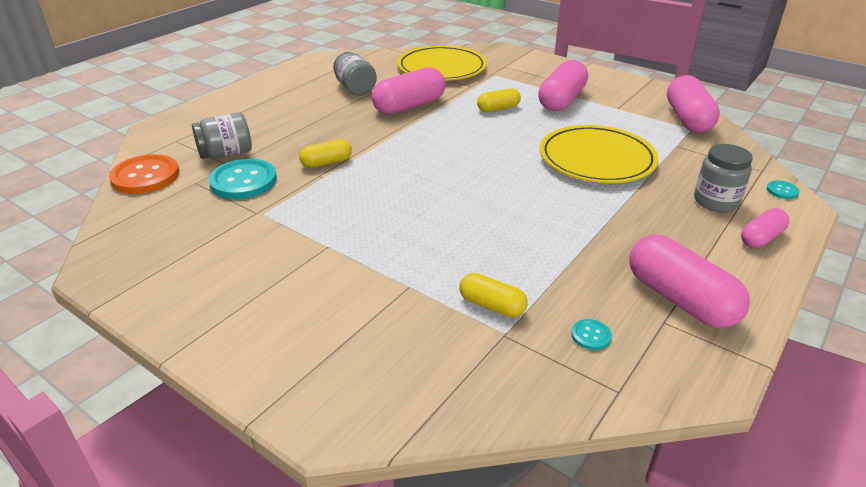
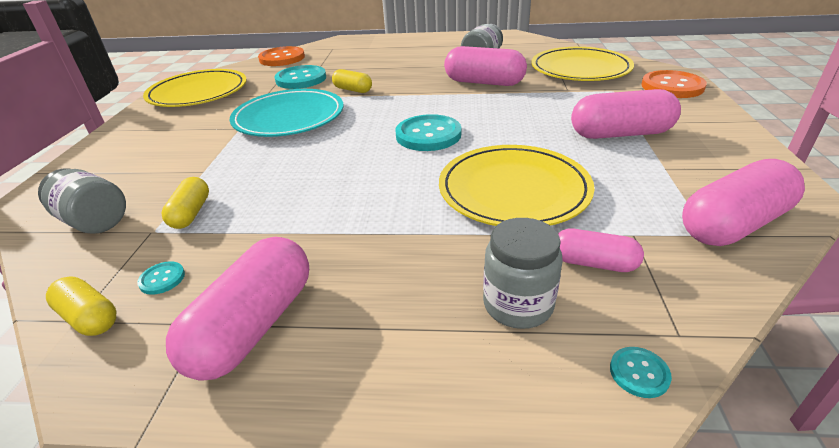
camera: 60 degrees right, 0 degrees up
(163, 256) = (198, 93): none -> yellow plate
(226, 154) = (330, 63): grey jar -> grey jar (94, 221)
(344, 212) = (289, 117): none -> turquoise plate
(478, 159) = (428, 135): none -> turquoise button
(498, 109) = (542, 113): yellow capsule -> yellow capsule (89, 318)
(516, 58) = (672, 86): none -> orange button
(761, 238) = (457, 374): pink capsule -> pink capsule (594, 263)

